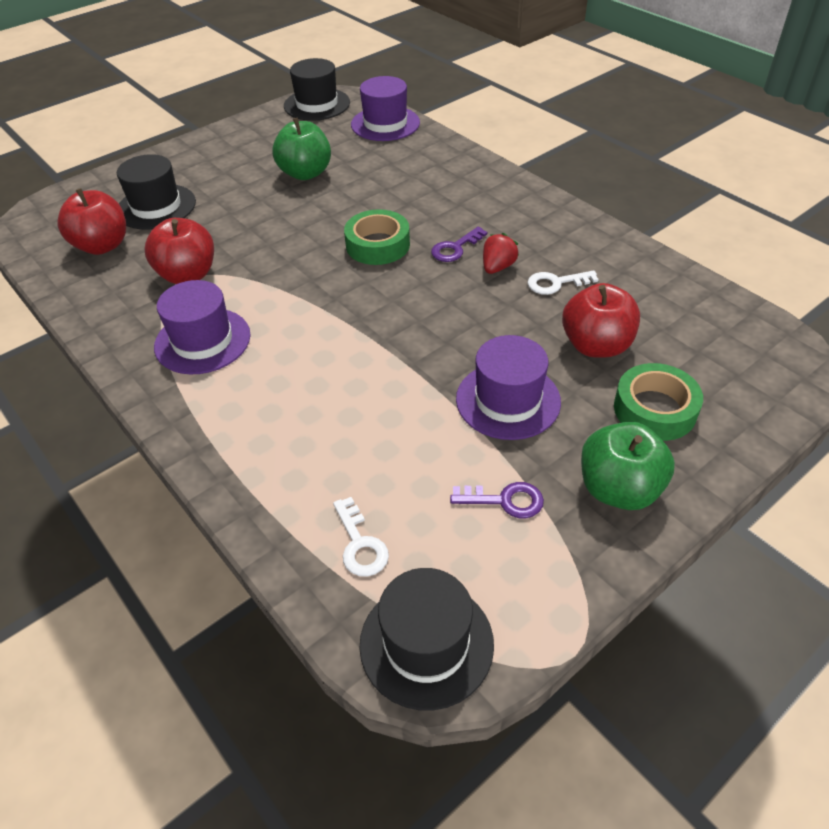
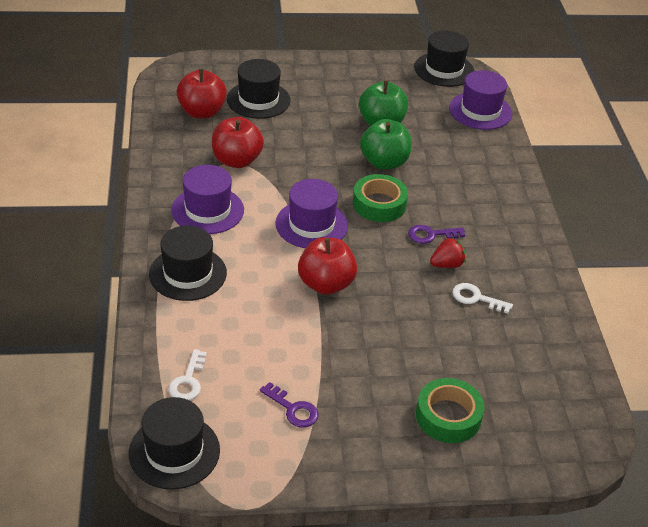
camera: 30 degrees right, 5 degrees down
(243, 421) = (188, 273): none -> black hat
(508, 400) = (358, 354): purple hat -> purple hat (311, 224)
(596, 345) = (456, 355): red apple -> red apple (326, 284)
(619, 489) = (369, 446): green apple -> green apple (384, 162)

